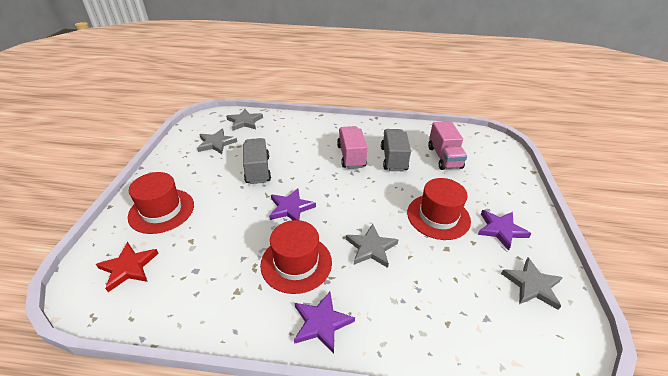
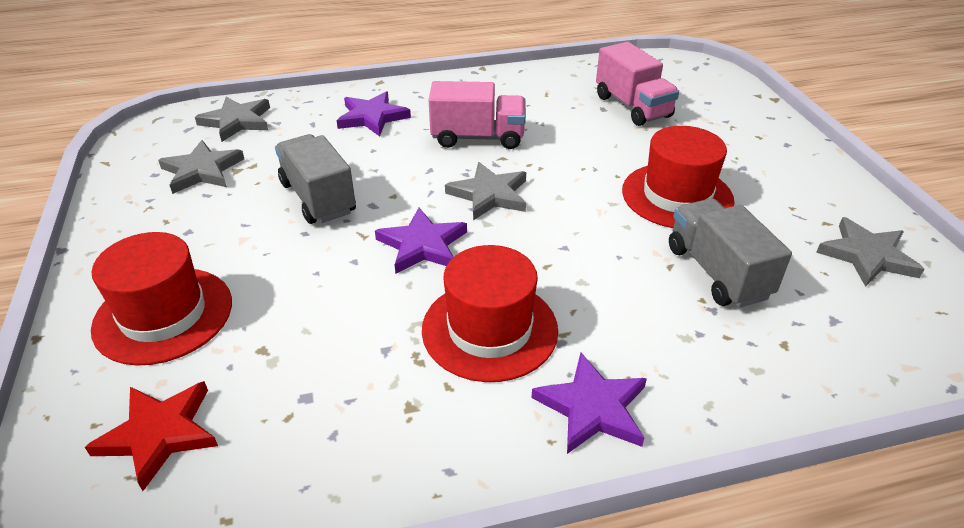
camera: 20 degrees left, 0 degrees up
(351, 156) = (478, 138): pink truck -> pink truck turned 120 degrees clockwise
(371, 248) = (601, 270): grey star -> grey star (489, 194)
(393, 159) = (553, 126): grey truck -> grey truck (717, 272)
(501, 230) = (779, 191): purple star -> purple star (372, 117)

